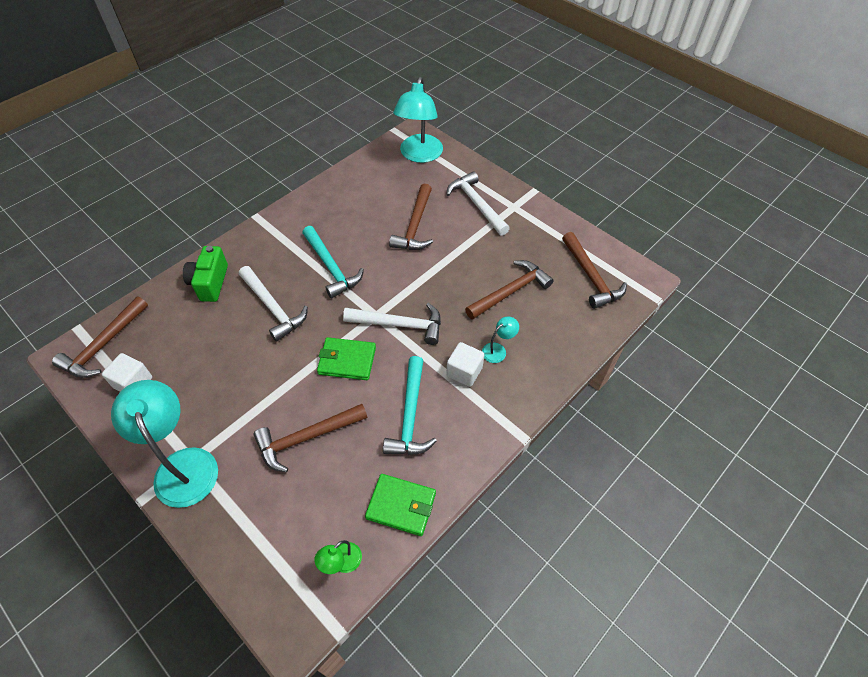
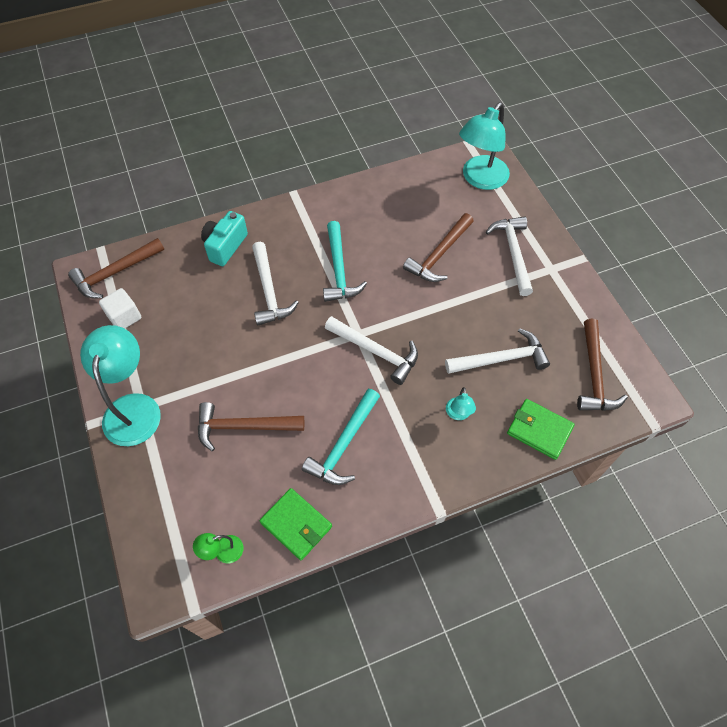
camera: 25 degrees right, 5 degrees up
(210, 283) = (225, 246): green camera -> turquoise camera
(347, 360) = (311, 368): green wallet -> green wallet (539, 430)
(464, 372) = (414, 423): white cube -> none
(498, 350) = (458, 414): turquoise lamp -> turquoise lamp turned 105 degrees clockwise
(510, 291) = (501, 359): brown hammer -> white hammer

